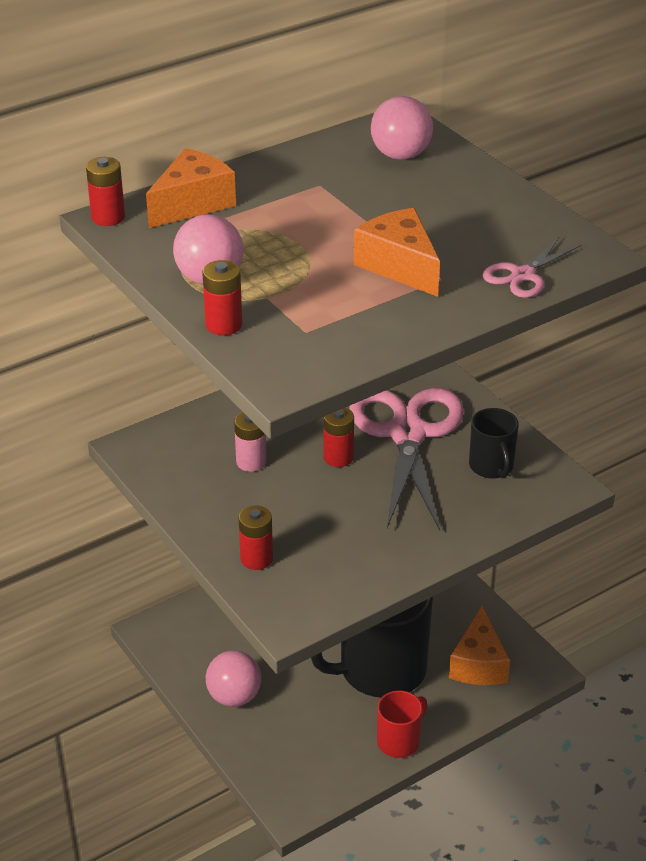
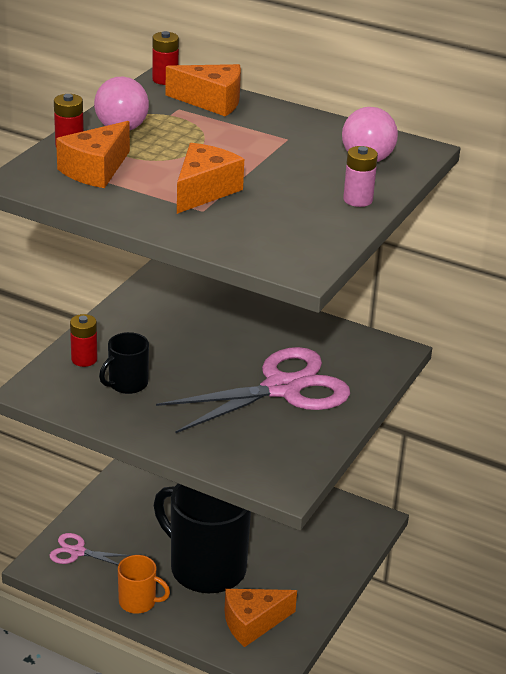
camera: 60 degrees right, 5 degrees down
(234, 697) = (125, 501): pink ball -> none
(251, 462) = (187, 327): pink battery -> pink battery (358, 200)
(299, 322) = (95, 170): none -> orange cheese
(338, 457) = (225, 364): red battery -> none
(399, 741) = (138, 602): red mug -> orange mug
(491, 466) = (278, 441): black mug -> black mug (127, 384)
(523, 275) = (240, 242): pink scissors -> pink scissors (77, 552)

